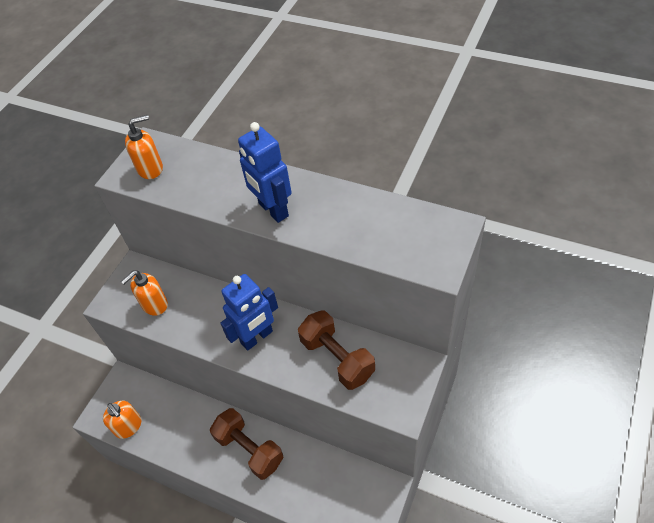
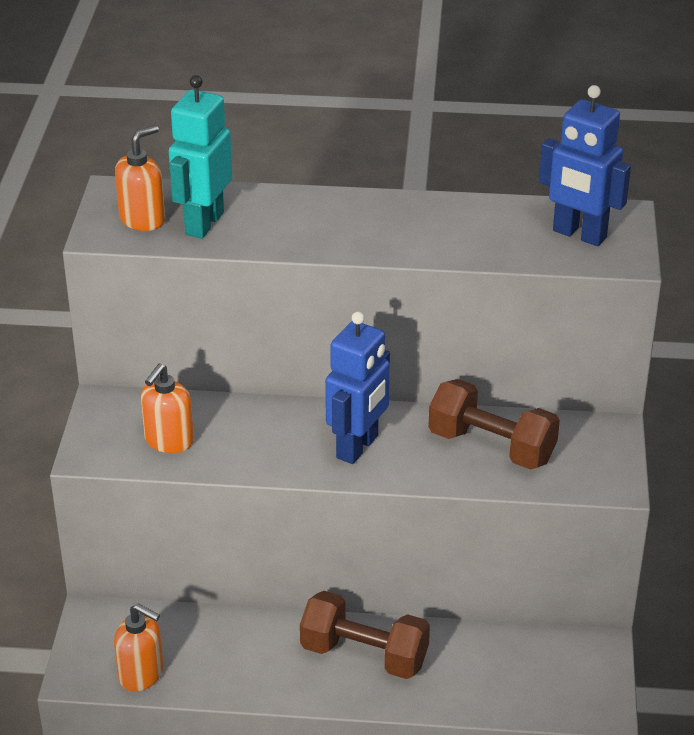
camera: 25 degrees left, 15 degrees down
(183, 179) = (204, 223): none -> turquoise robot
(273, 210) = (363, 236): blue robot -> blue robot (579, 235)

